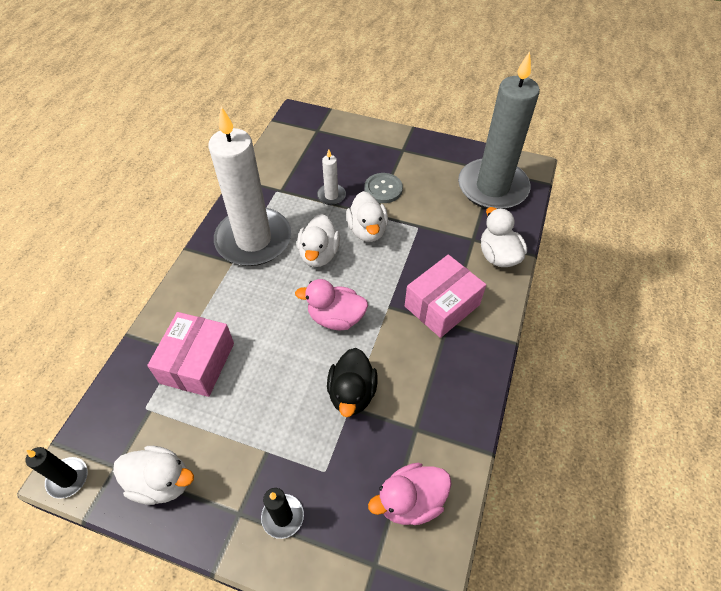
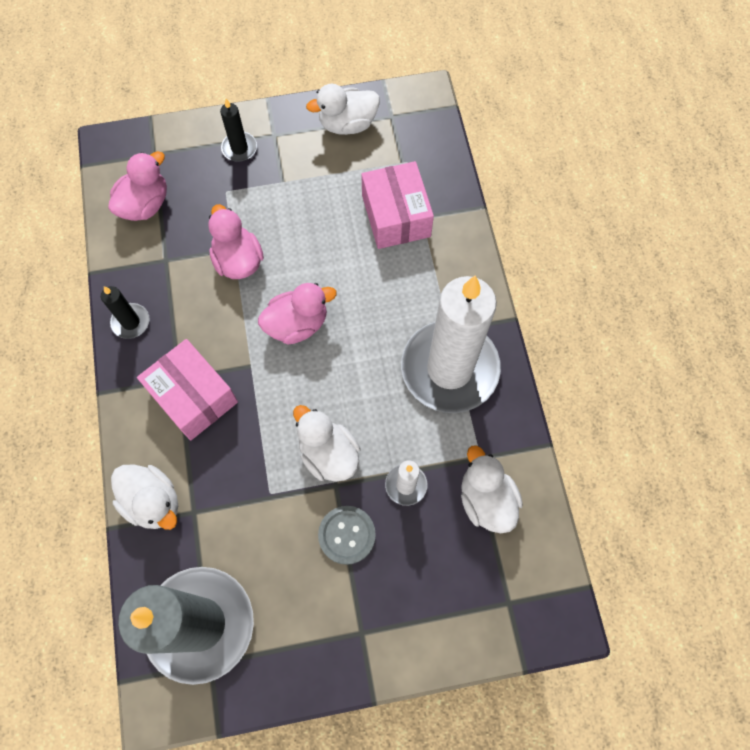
camera: 150 degrees right, 15 degrees up
(68, 478) = (419, 93): black candle -> black candle (131, 322)
(319, 254) = (363, 390): white duck -> white duck (486, 499)
(352, 393) = (238, 260): black duck -> pink duck
(442, 305) = (193, 396): pink box -> pink box turned 60 degrees counterclockwise

